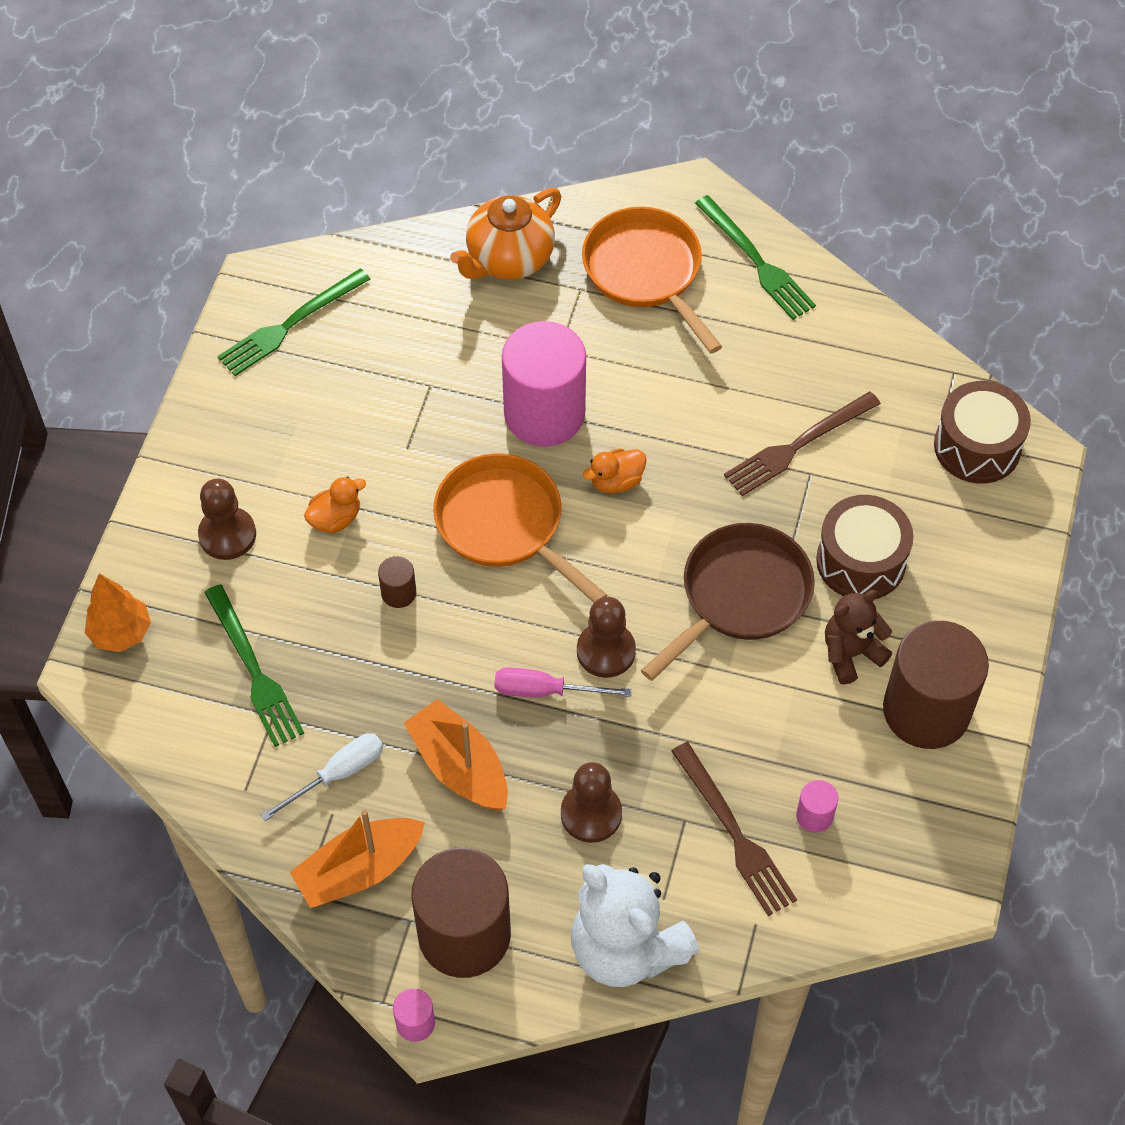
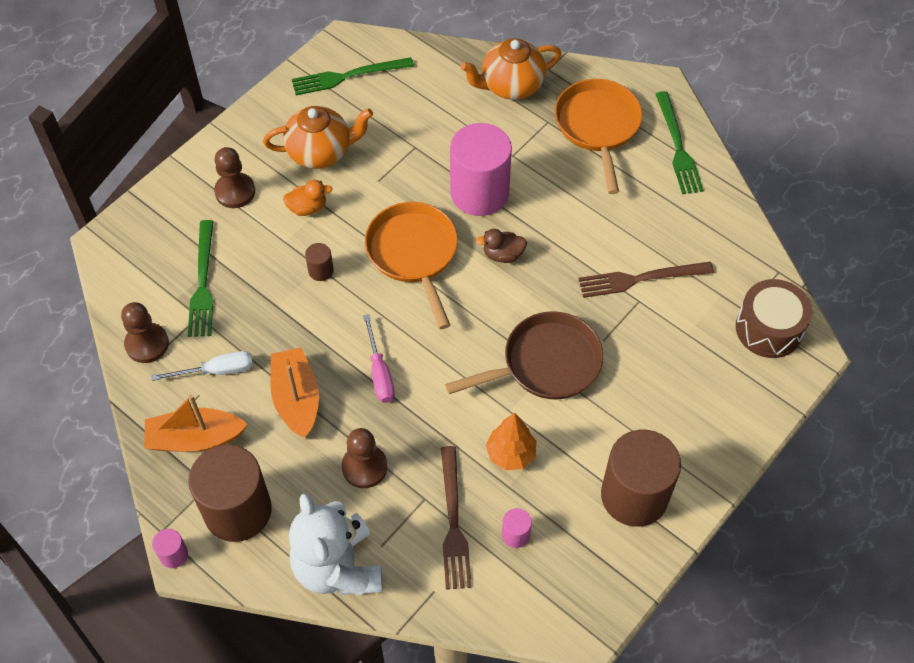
camera: 25 degrees right, 0 degrees up
(121, 633) = (136, 226): orange tree -> orange tree (510, 454)
(311, 439) = (321, 152): none -> orange teapot
(545, 691) = (379, 372): pink screwdriver -> pink screwdriver turned 135 degrees counterclockwise
(606, 651) = (434, 363): brown pawn -> brown pawn (147, 344)
(616, 481) = (503, 254): orange duck -> brown duck
(851, 653) = (601, 434): brown teddy bear -> none
(861, 561) = (642, 374): brown drum -> none

